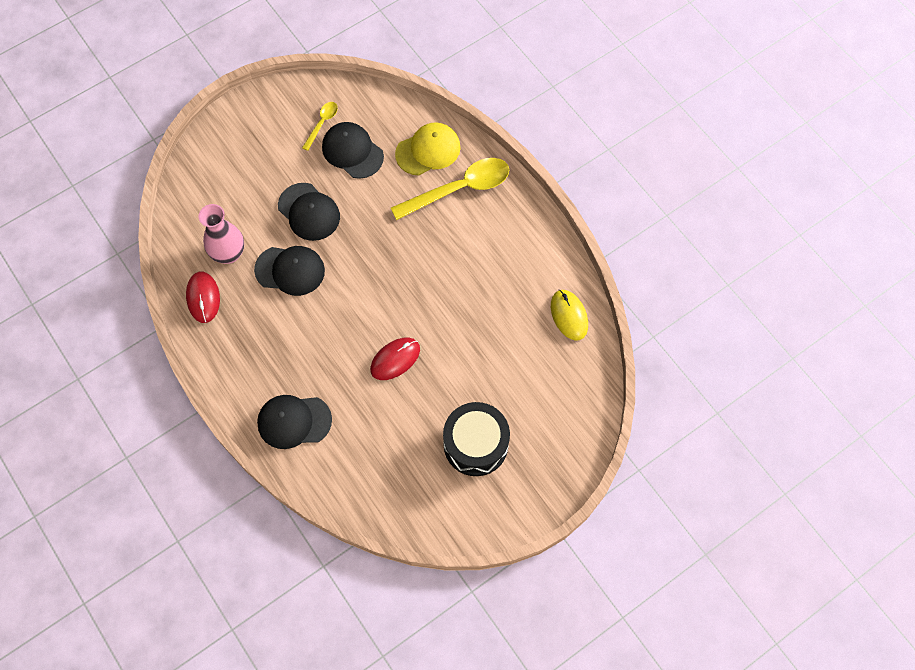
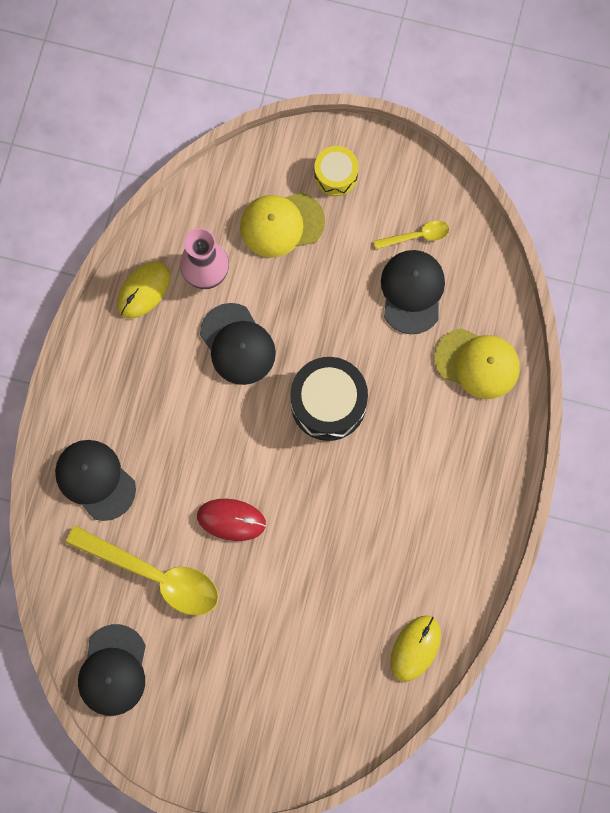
camera: 50 degrees right, 10 degrees up
(203, 298) = (143, 290): red mouse -> yellow mouse
(241, 189) = (281, 224): none -> yellow cap
(242, 137) = (336, 175): none -> yellow drum
(309, 212) = (312, 308): black cap -> black cap (113, 670)
(459, 189) = (461, 430): yellow spoon -> yellow spoon (155, 575)
(475, 444) = (210, 665): black drum -> black drum (328, 403)

